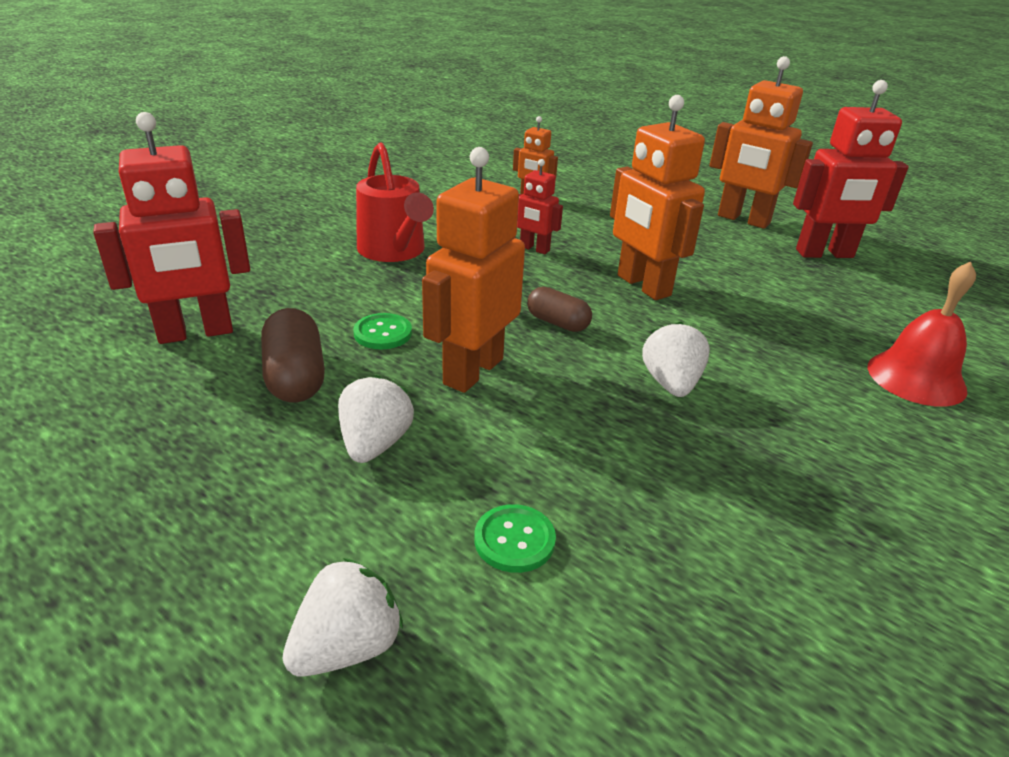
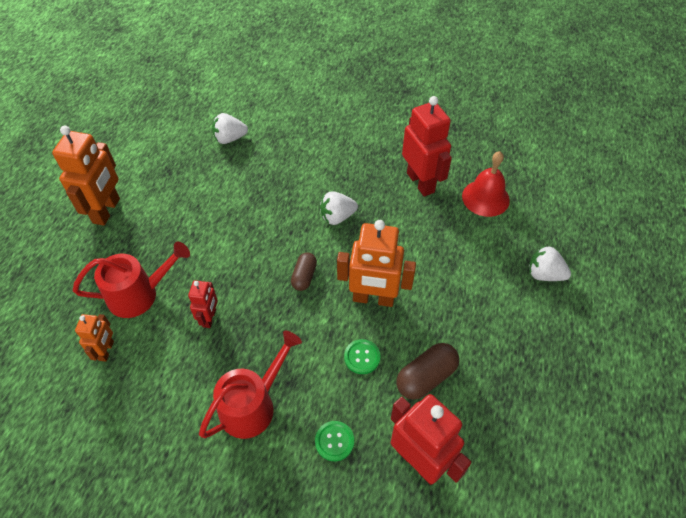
camera: 110 degrees left, 20 degrees up
(375, 444) = (451, 314): white strawberry -> white strawberry (230, 138)
(514, 540) = (470, 245): green button -> green button (334, 441)
(597, 220) = (140, 294): none -> red watering can
(643, 286) = (238, 247): orange robot -> none
(824, 254) = (150, 167): red robot -> red robot (421, 182)
(916, 378) = (282, 133): red bell -> red bell (485, 198)

